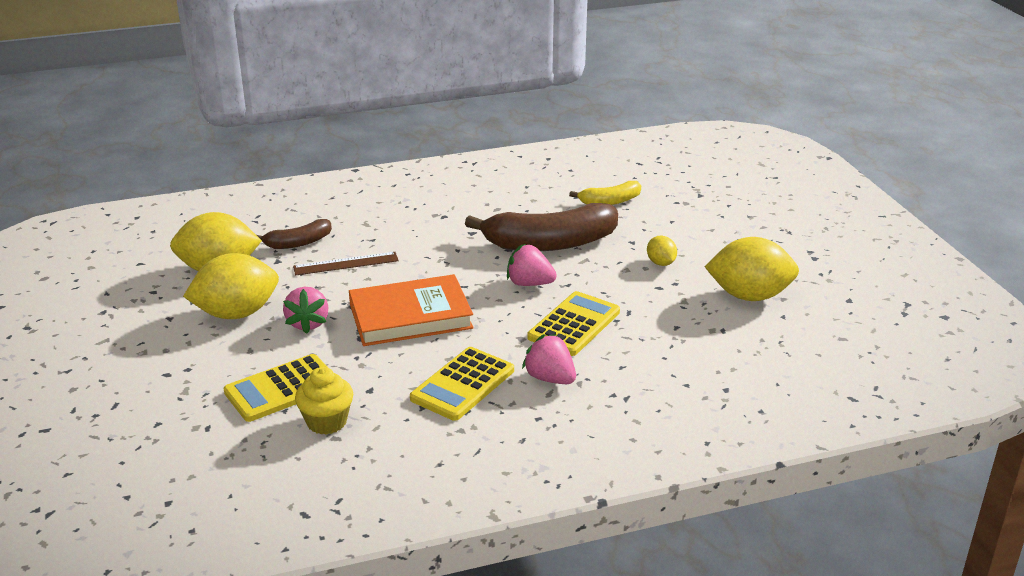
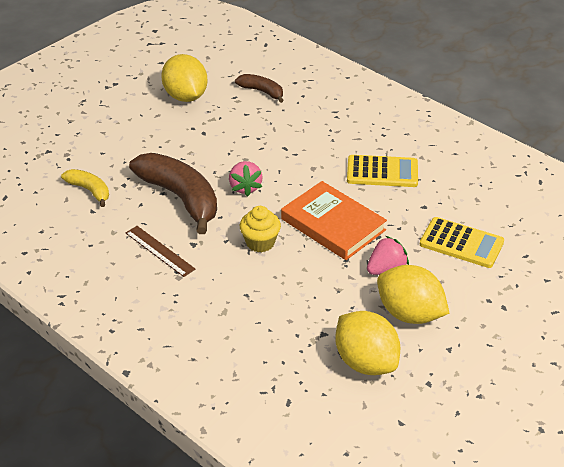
camera: 120 degrees left, 10 degrees up
(298, 243) = (287, 336): brown banana -> brown banana (262, 91)
(326, 422) = (469, 209): yellow cupcake -> yellow cupcake (260, 242)
(346, 264) = (295, 290): brown ruler -> brown ruler (160, 251)
(550, 378) = (344, 142): pink strawberry -> none
(574, 325) = (279, 152): yellow calculator -> none
(661, 263) = (170, 140): yellow lemon -> none

